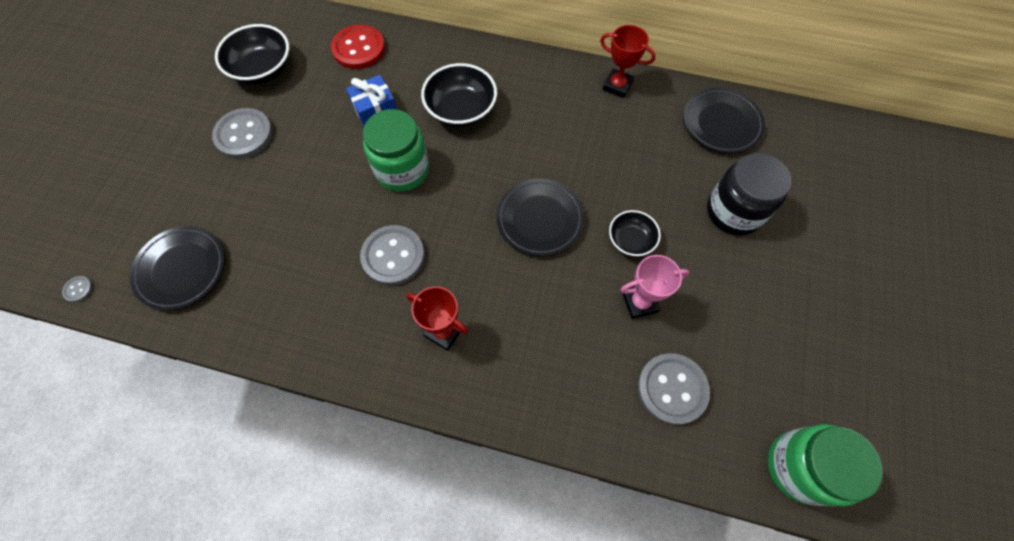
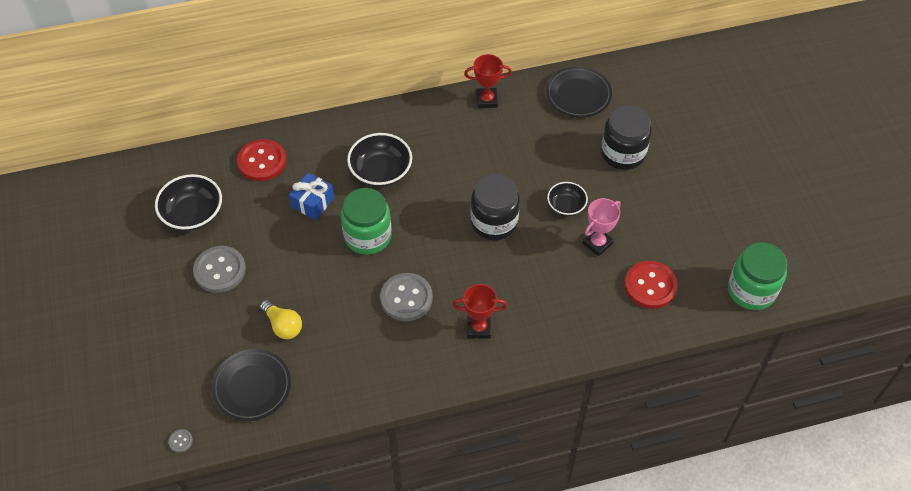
camera: 30 degrees left, 10 degrees down
(257, 221) = (283, 325): none -> yellow light bulb
(539, 219) = (494, 222): black plate -> black jar
(672, 389) = (650, 286): grey button -> red button

